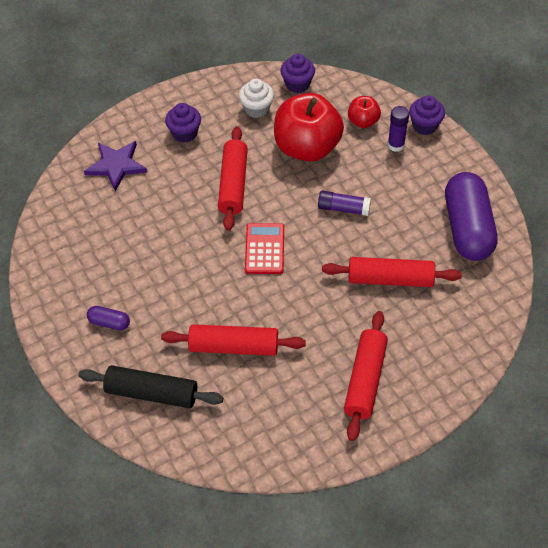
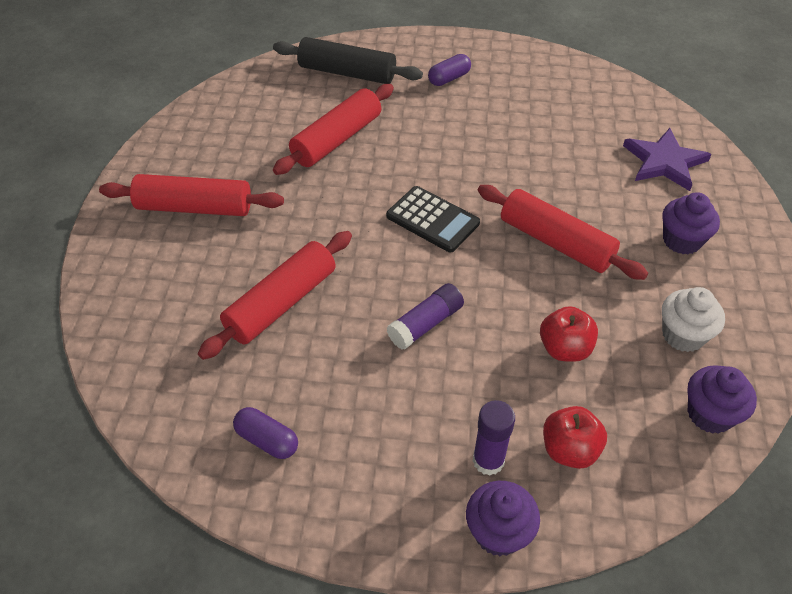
camera: 125 degrees right, 5 degrees down
(151, 393) = (347, 73): black rolling pin -> black rolling pin turned 60 degrees clockwise
(264, 249) = (432, 220): red calculator -> black calculator
(307, 147) = (564, 349): red apple -> red apple, size x0.48
(365, 380) = (194, 207): red rolling pin -> red rolling pin turned 45 degrees counterclockwise
(467, 228) = (267, 440): purple capsule -> purple capsule, size x0.42

